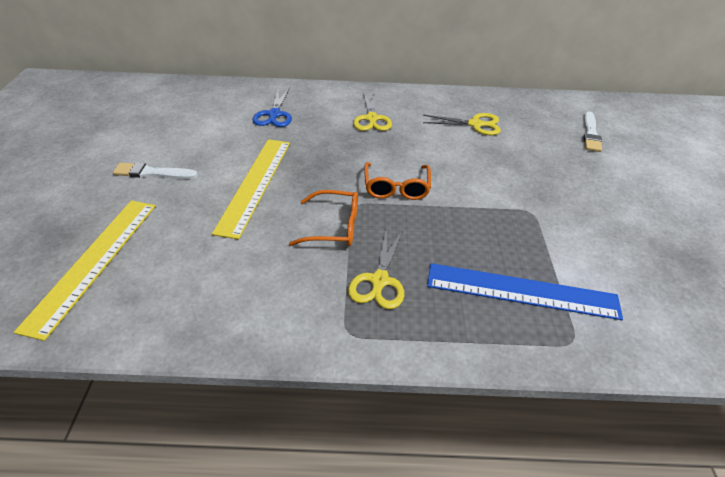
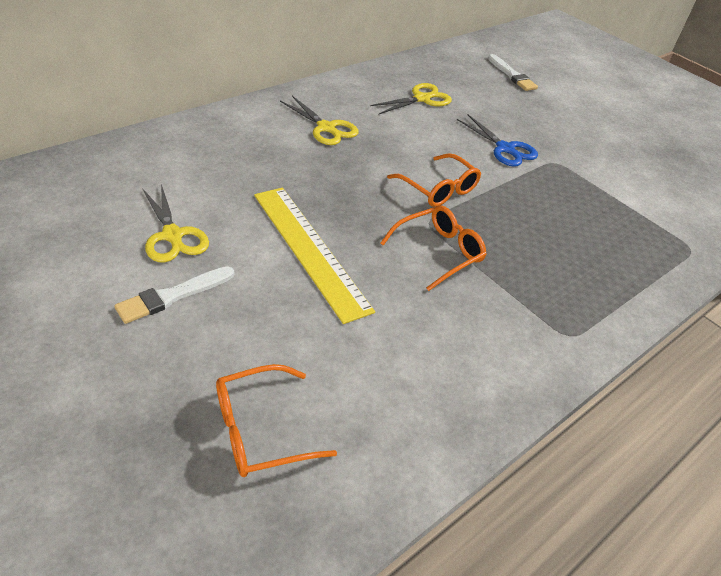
camera: 45 degrees left, 0 degrees up
(94, 262) = (260, 430): yellow ruler -> orange glasses
(274, 115) = (219, 163): blue scissors -> blue scissors (506, 149)
(379, 281) = (534, 280): yellow scissors -> yellow scissors (173, 236)
(522, 291) = (625, 230): blue ruler -> none

